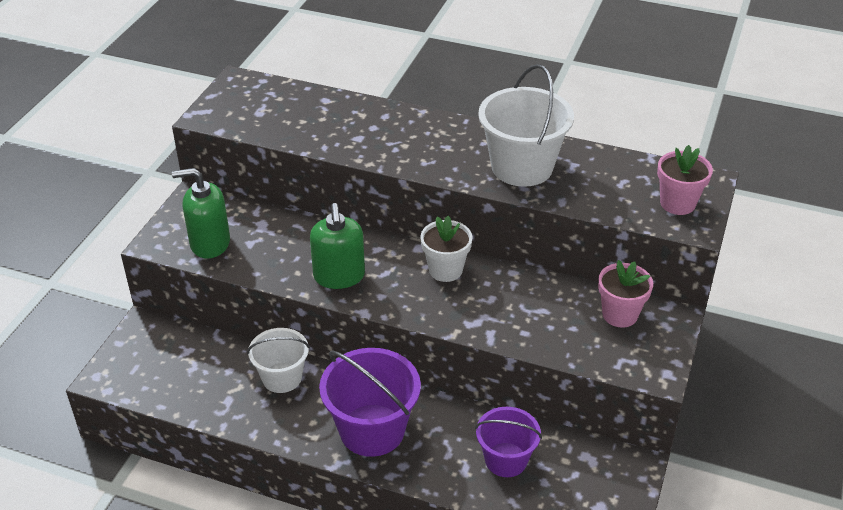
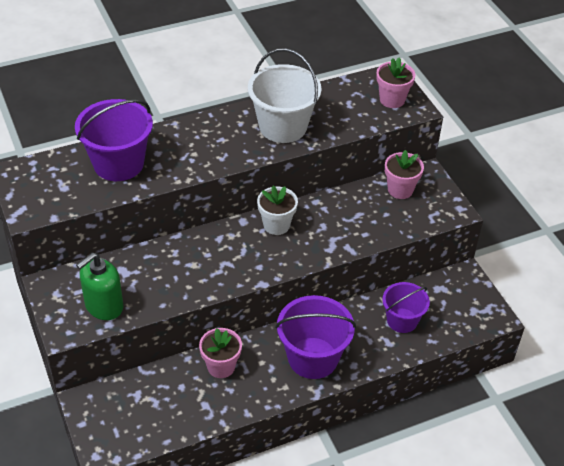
camera: 45 degrees left, 5 degrees up
(282, 378) = (221, 366): white bucket -> pink flower pot
(328, 118) = (118, 164): none -> purple bucket
(339, 276) = (218, 271): green soap dispenser -> none

